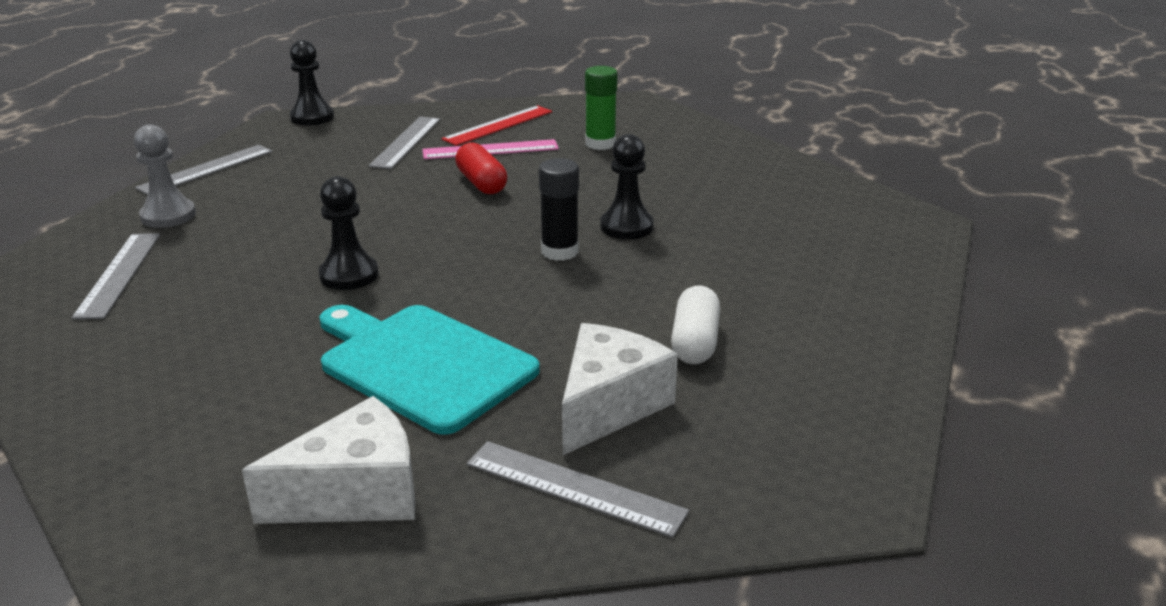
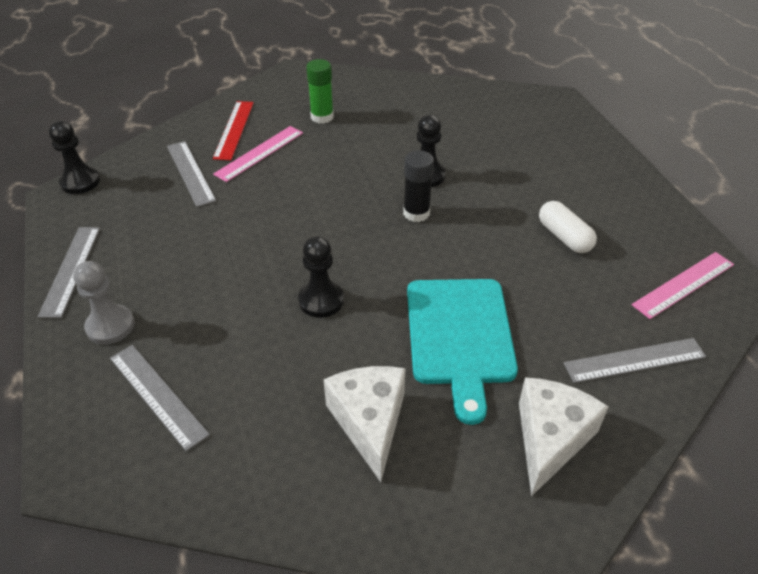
camera: 40 degrees left, 15 degrees up
(422, 364) = (459, 336): turquoise cutting board -> turquoise cutting board turned 90 degrees counterclockwise
(481, 183) = (294, 184): red capsule -> none
(608, 406) = (582, 302): white cheese -> white cheese (369, 422)
(776, 457) = (683, 284): none -> pink ruler

